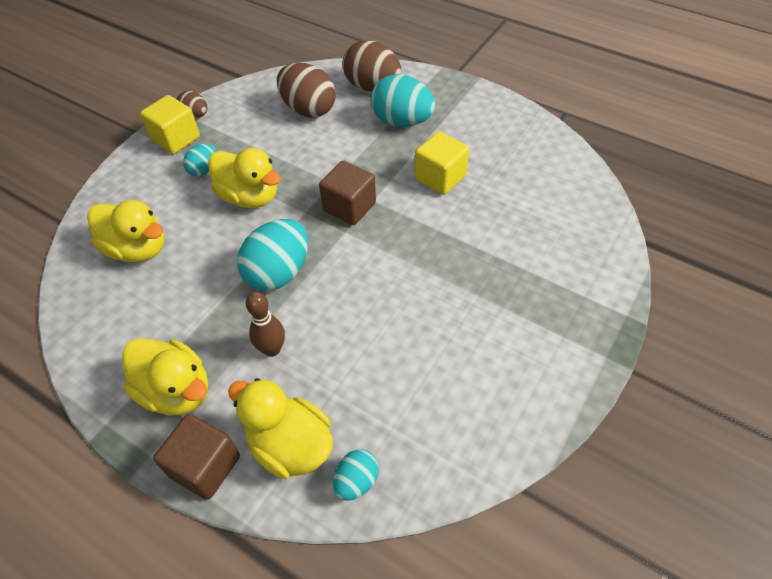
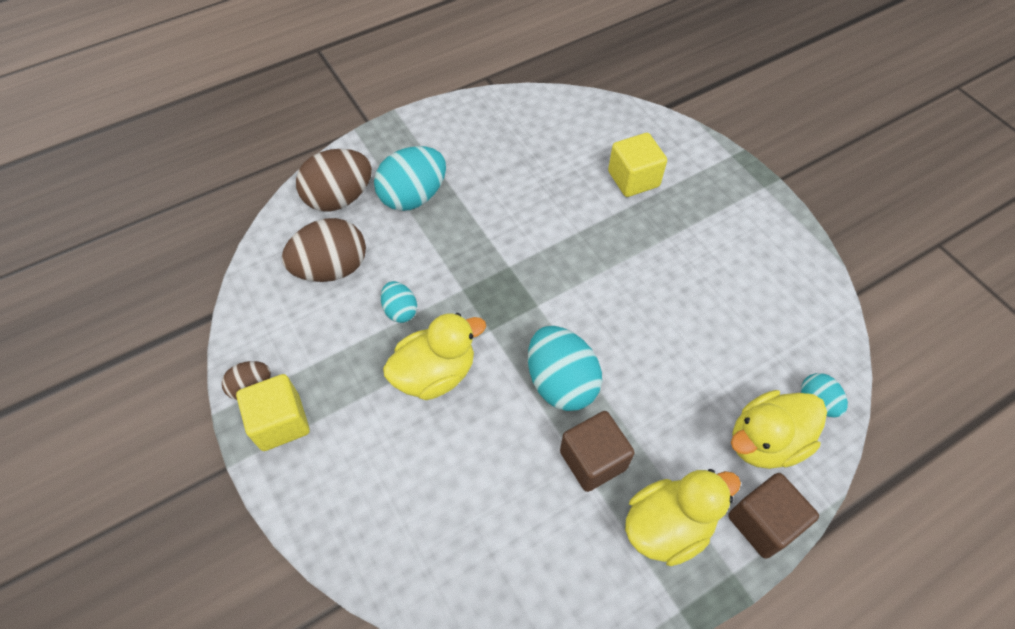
camera: 65 degrees left, 5 degrees up
(137, 249) = (447, 516): yellow duck -> none
(204, 170) = (359, 407): turquoise egg -> turquoise egg (400, 310)
(272, 349) = (654, 421): brown bowling pin -> none
(349, 207) = (507, 288): brown cube -> brown cube (593, 460)
(440, 177) = (513, 201): yellow cube -> yellow cube (633, 179)

